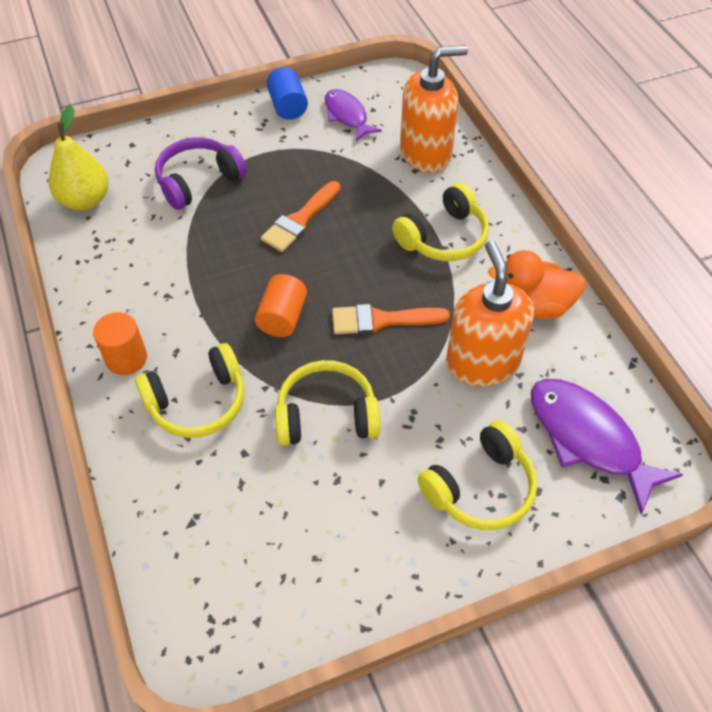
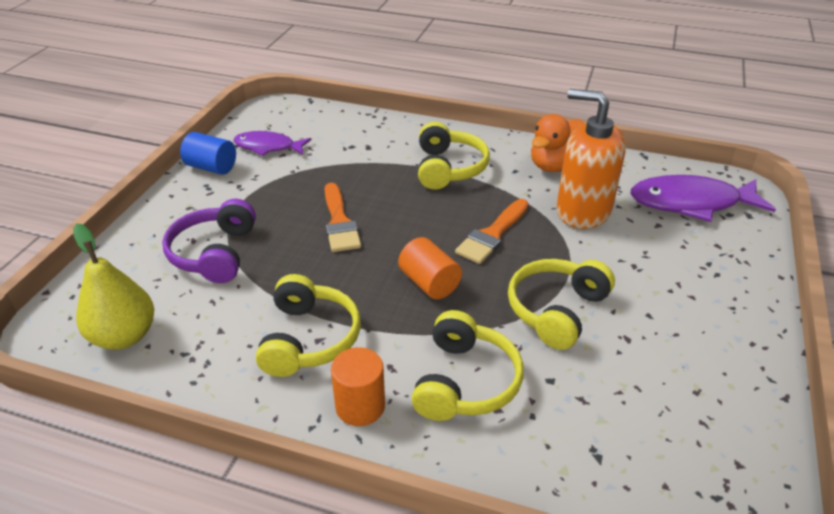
camera: 50 degrees left, 15 degrees down
(426, 153) = (360, 135): orange soap dispenser -> none
(480, 488) = (695, 269): yellow headphones -> yellow headphones (309, 339)

